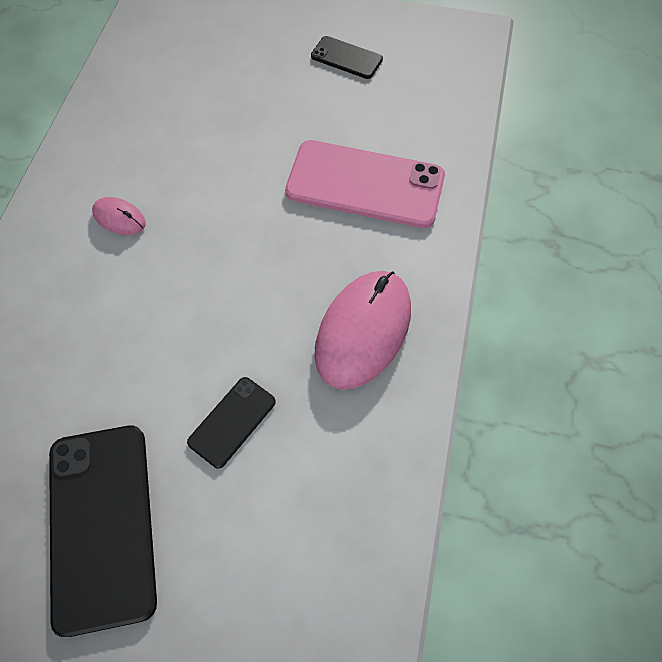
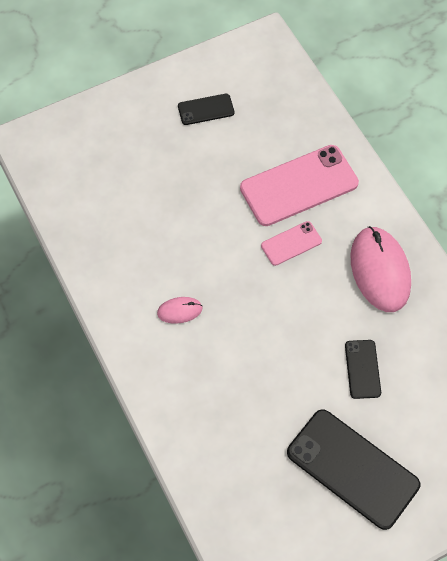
camera: 40 degrees left, 0 degrees up
(297, 234) = (291, 243): none -> pink phone

